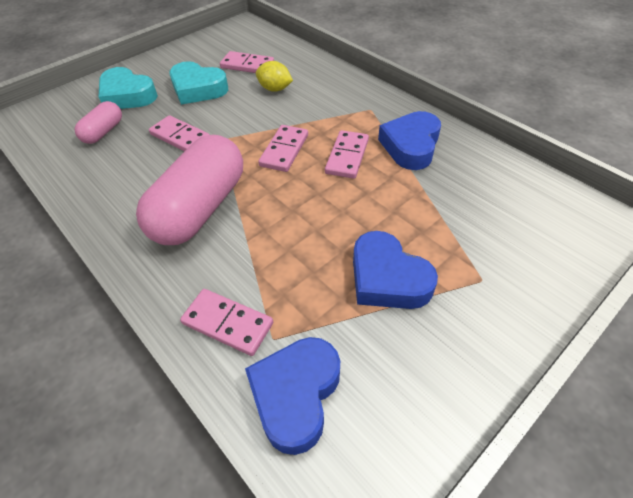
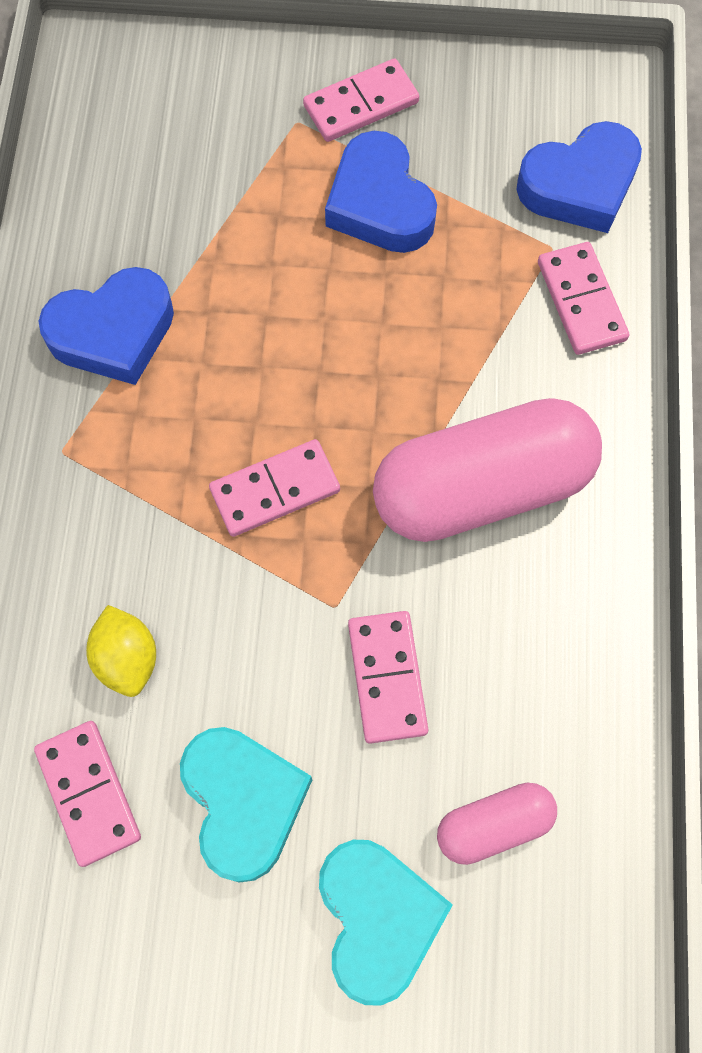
camera: 135 degrees left, 20 degrees up
(347, 156) = (212, 395): pink domino -> pink domino (361, 104)
(387, 278) = (380, 203): blue heart -> blue heart turned 150 degrees clockwise

